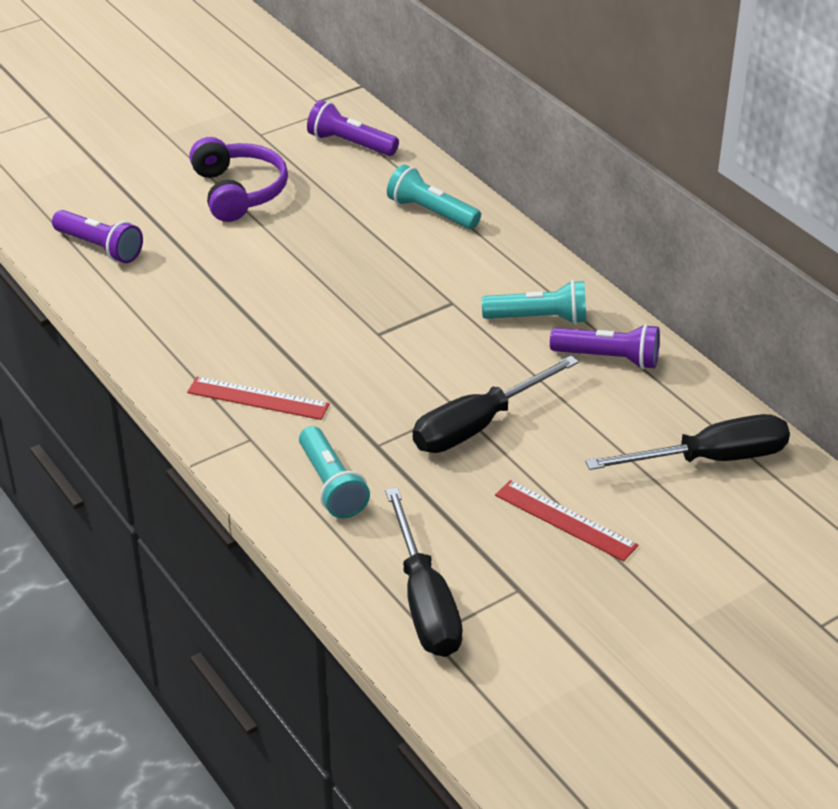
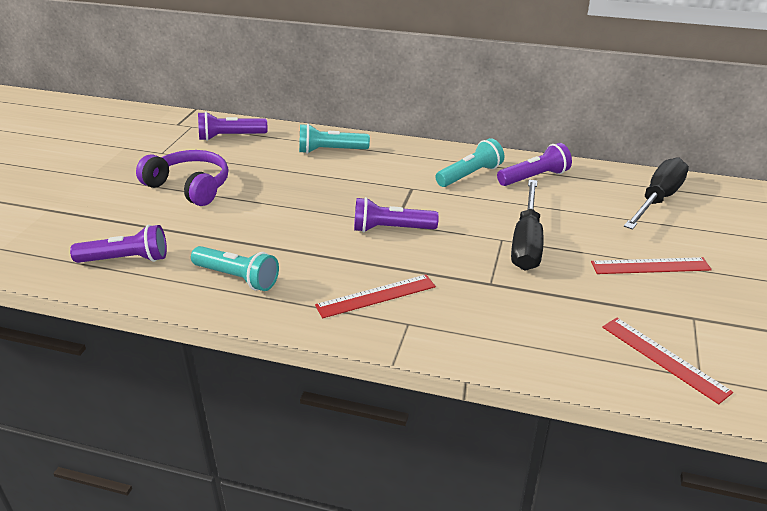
camera: 40 degrees left, 5 degrees down
(331, 485) = (502, 322): turquoise flashlight -> turquoise flashlight (237, 278)
(365, 338) = (391, 229): none -> purple flashlight
(424, 602) = (664, 358): black screwdriver -> red ruler

